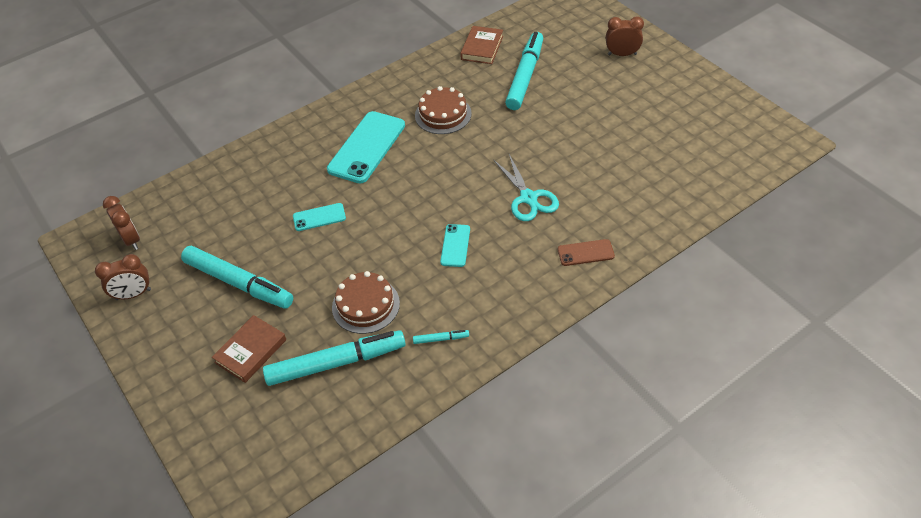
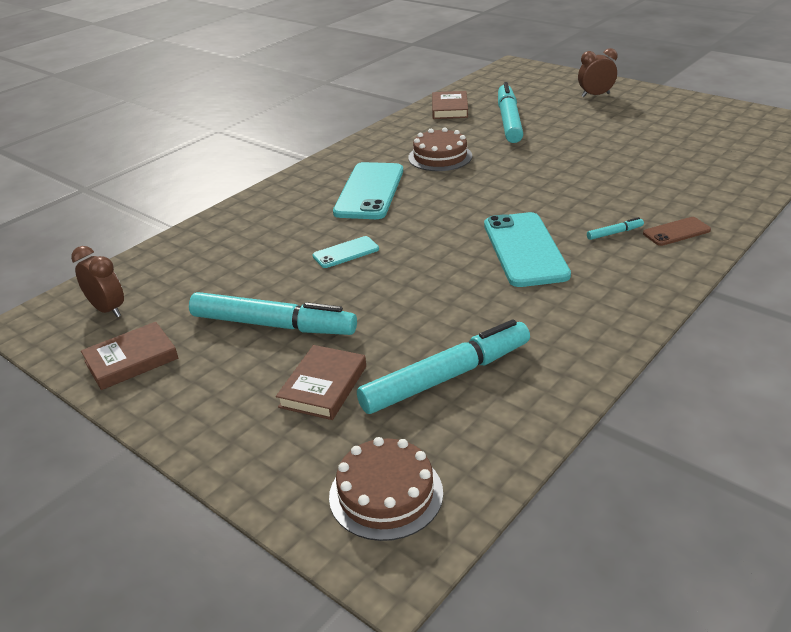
camera: 15 degrees left, 15 degrees down
(133, 294) = (131, 360): brown clock -> brown book
(365, 305) = (450, 317): brown cake -> brown cake (386, 494)
(441, 339) = (565, 330): turquoise marker -> turquoise marker (614, 233)
(455, 245) = (524, 249): turquoise phone -> turquoise phone, size x1.97
(528, 198) = (579, 201): turquoise scissors -> none

